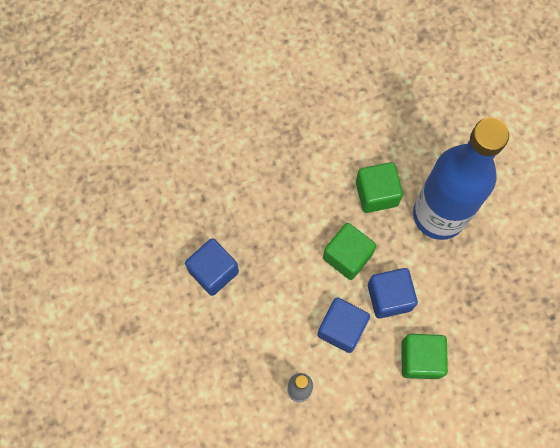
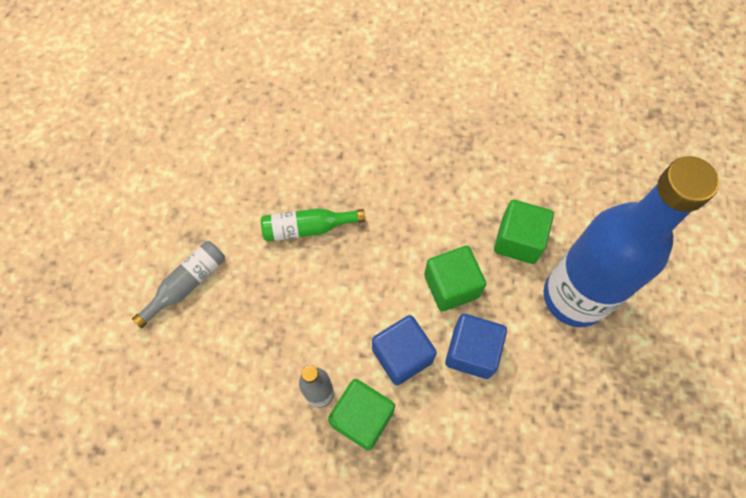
camera: 30 degrees right, 5 degrees down
(148, 368) = (187, 284): none -> grey bottle
(213, 271) = (307, 228): blue cube -> green bottle
(420, 359) = (468, 436): green cube -> green cube (362, 418)

